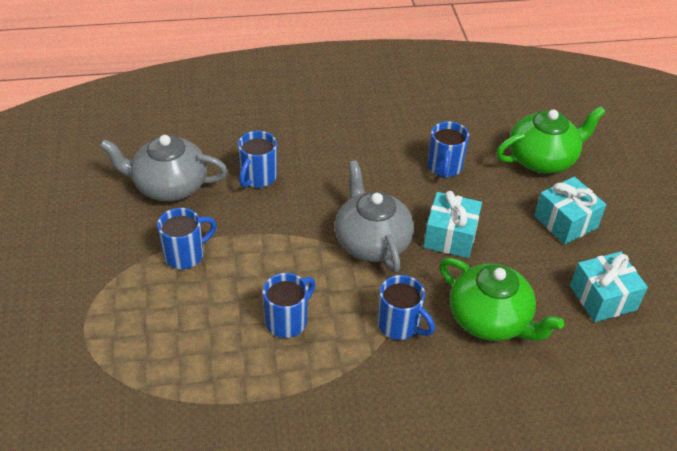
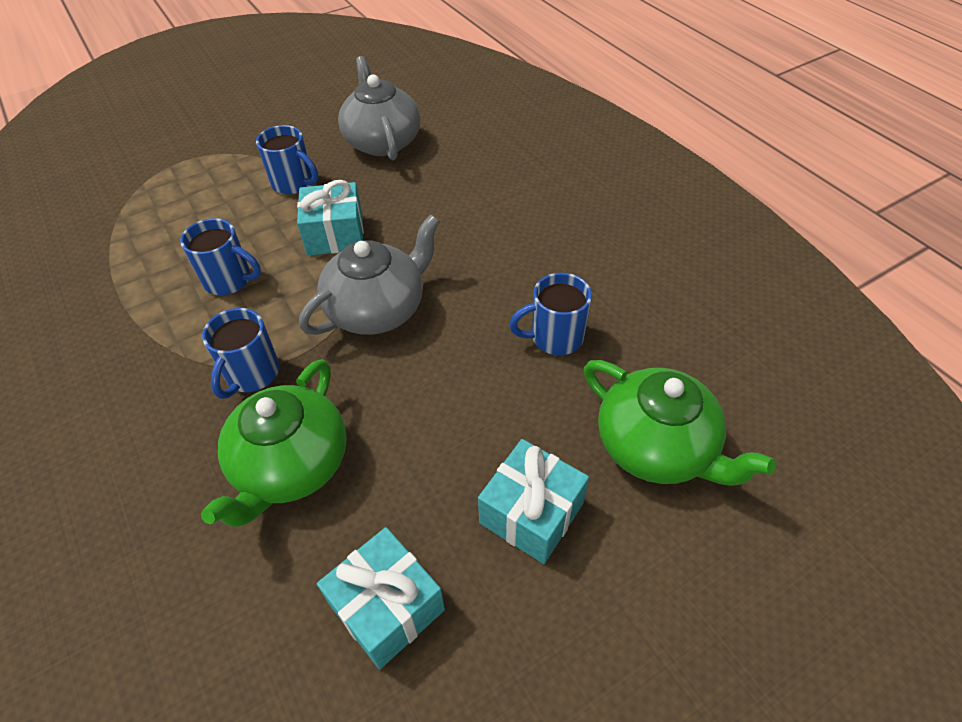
camera: 70 degrees right, 5 degrees up
(258, 177) = (430, 191): blue mug -> none
(450, 236) = (425, 380): turquoise gift -> turquoise gift (335, 235)

